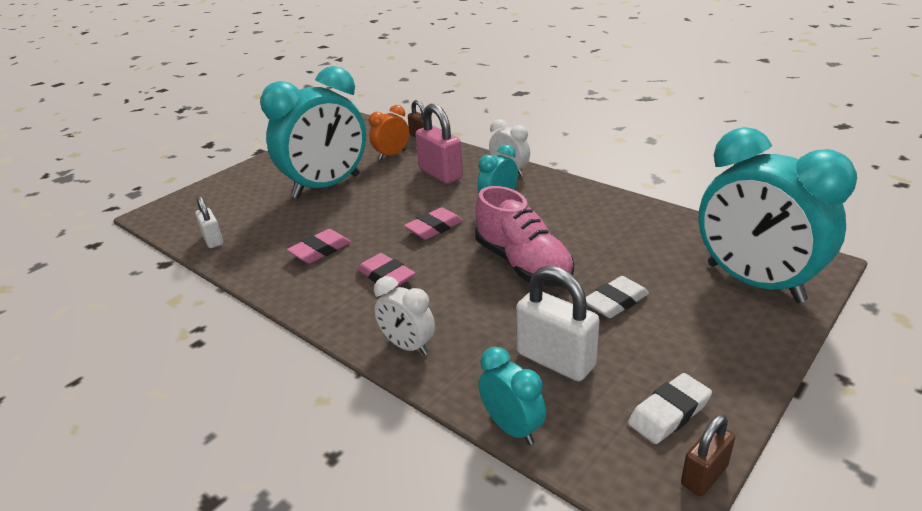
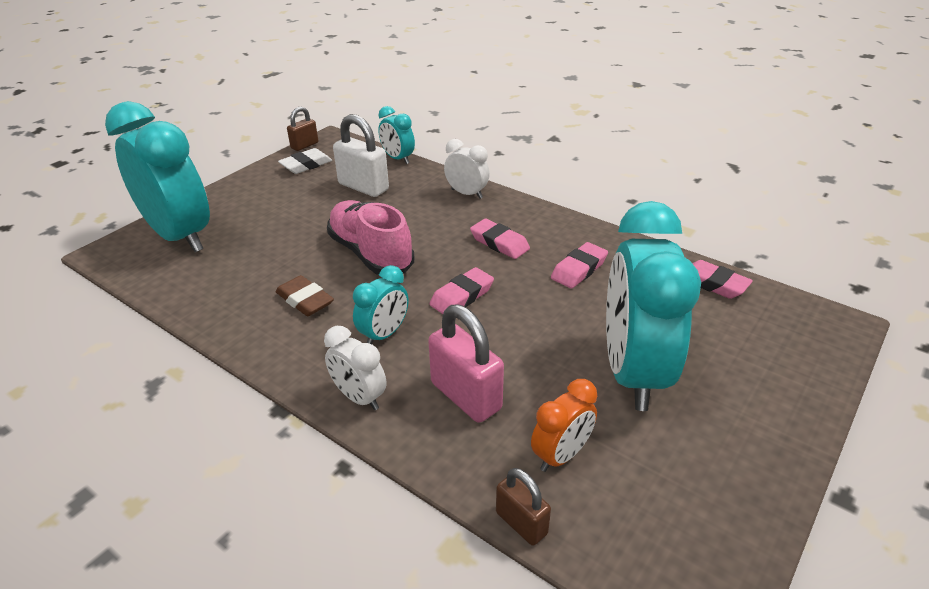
camera: 175 degrees right, 5 degrees up
(213, 240) = (713, 284): white padlock -> pink eraser
(327, 186) = (632, 372): turquoise clock -> turquoise clock turned 45 degrees counterclockwise
(572, 223) = (305, 300): none -> brown eraser
(615, 302) = (303, 222): white eraser -> none

